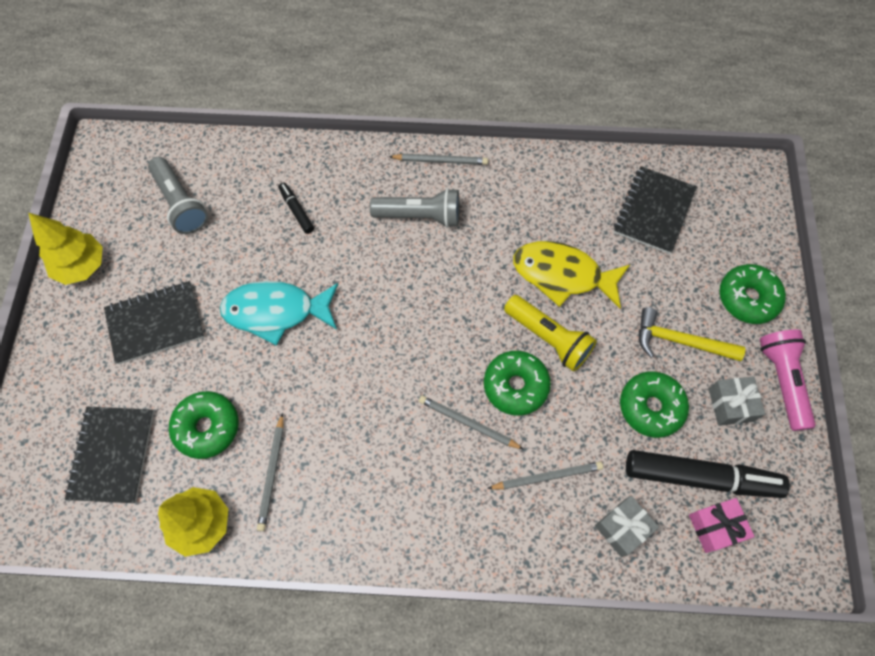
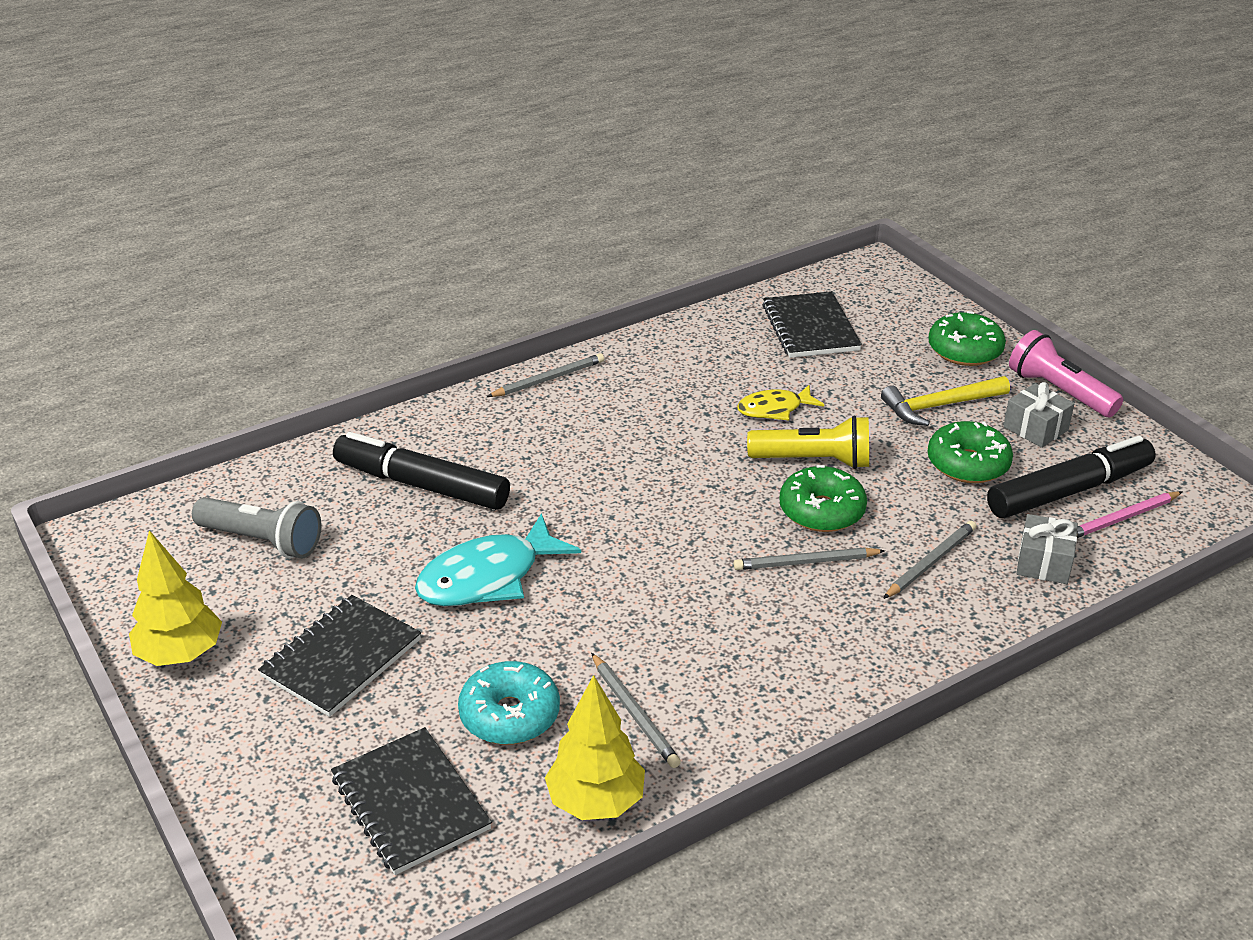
camera: 35 degrees left, 30 degrees down
(207, 427) = (510, 715): green donut -> turquoise donut
(296, 210) = (421, 485): black marker -> black marker, size x2.17
(420, 216) = (573, 429): grey flashlight -> none
(562, 275) = (774, 409): yellow fish -> yellow fish, size x0.58
(715, 527) = (1122, 518): pink gift -> pink pencil

